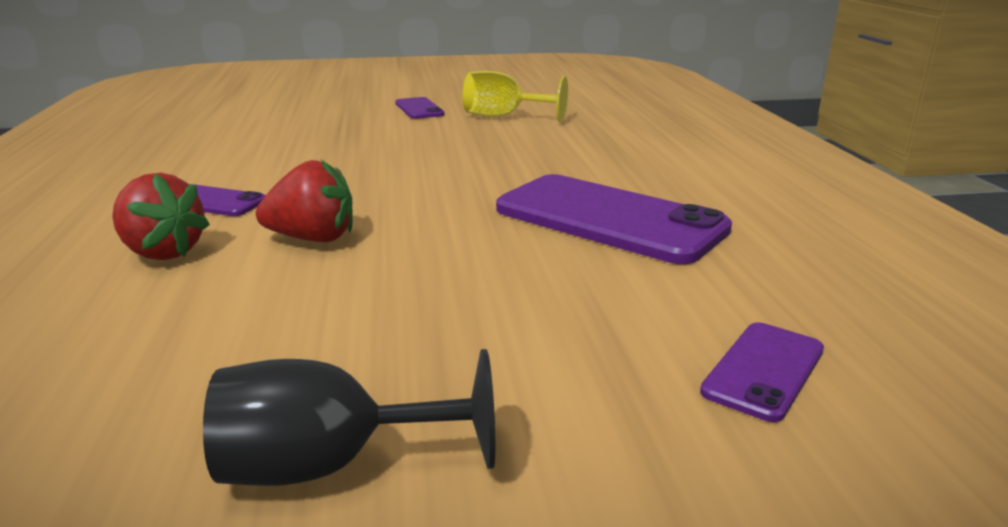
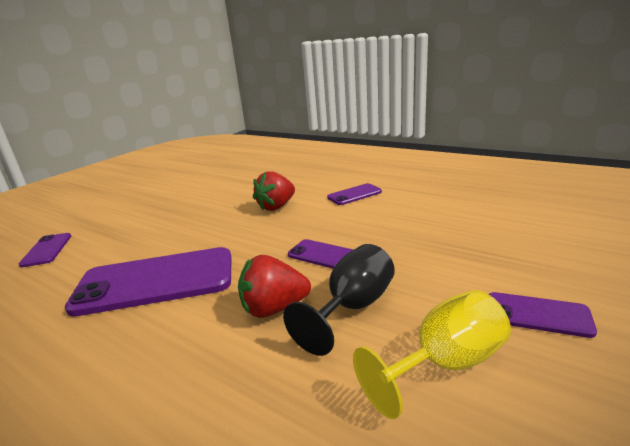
camera: 135 degrees right, 0 degrees up
(162, 252) = (309, 184): red strawberry -> red strawberry (274, 308)
(330, 465) = (161, 190): black goblet -> black goblet (353, 307)
(427, 169) = (323, 255): none -> purple phone

